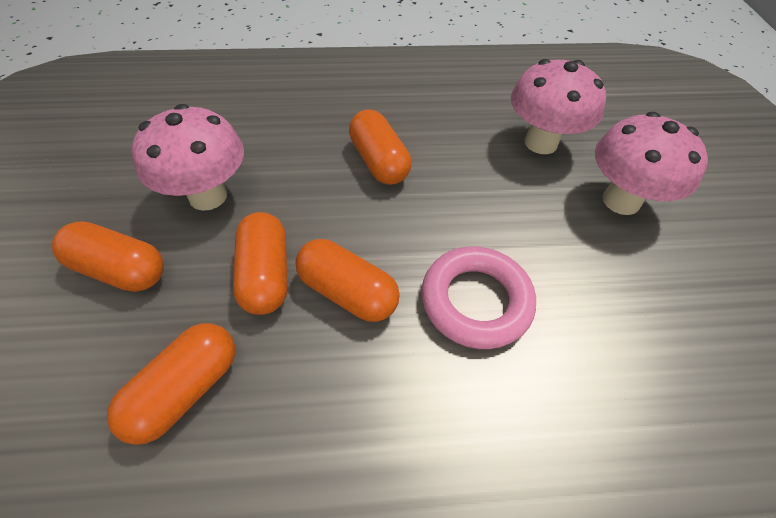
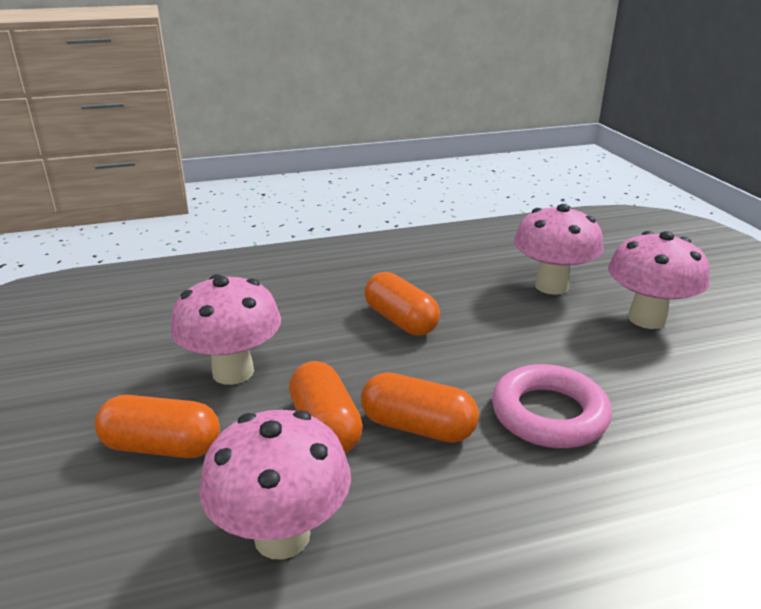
camera: 10 degrees left, 25 degrees down
(185, 390) = (282, 536): orange capsule -> pink mushroom

